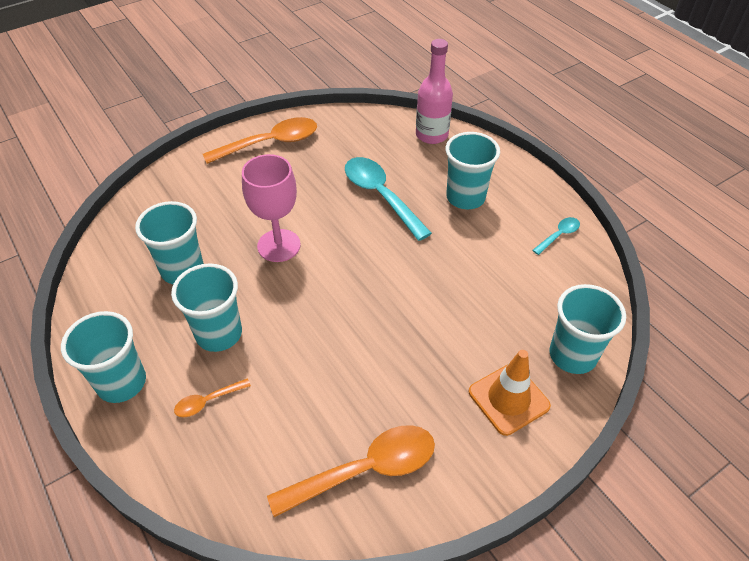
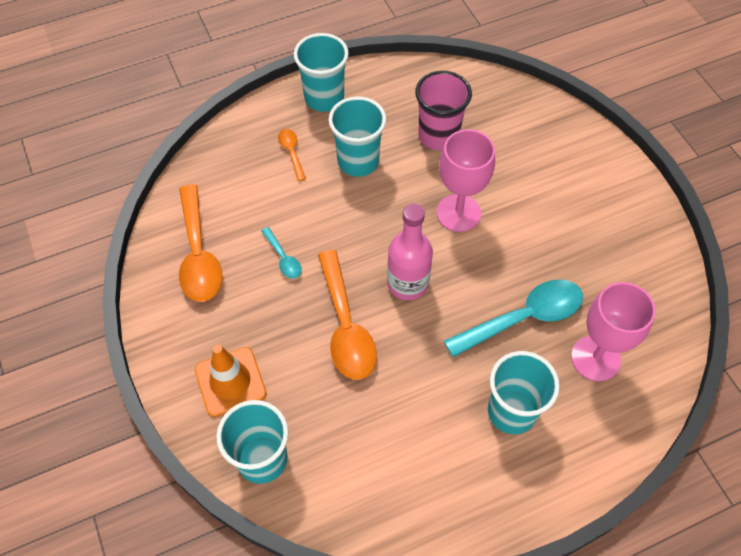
camera: 100 degrees right, 10 degrees up
(182, 270) = (438, 136): turquoise cup -> pink cup
(270, 143) = (624, 216): orange spoon -> orange spoon (346, 326)
(405, 155) = (595, 358): none -> pink goblet
(431, 135) = (637, 398): pink bottle -> pink bottle (407, 283)
(558, 235) = (432, 505): turquoise spoon -> turquoise spoon (283, 258)

